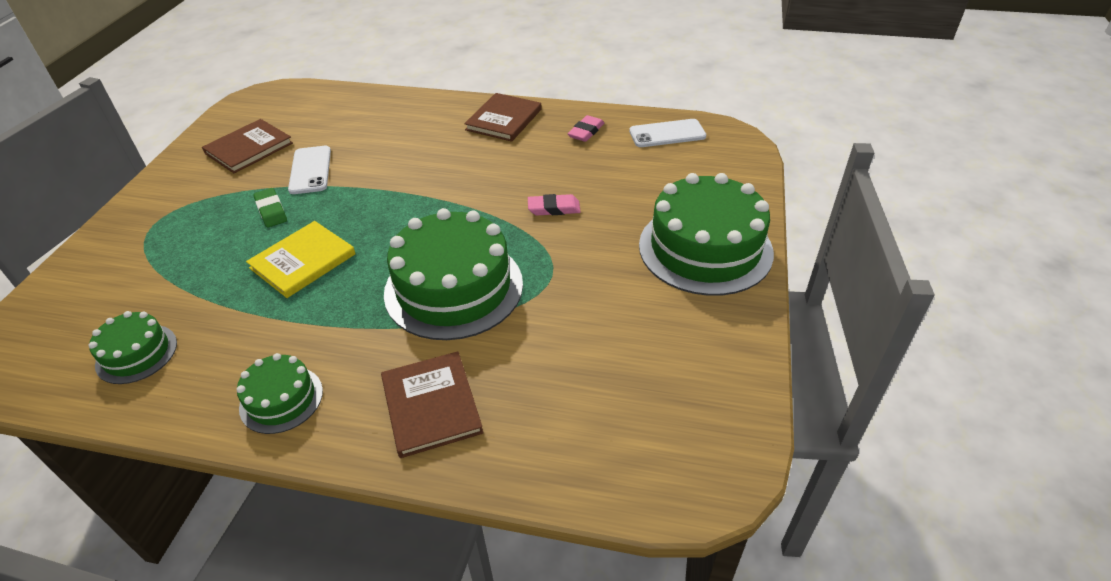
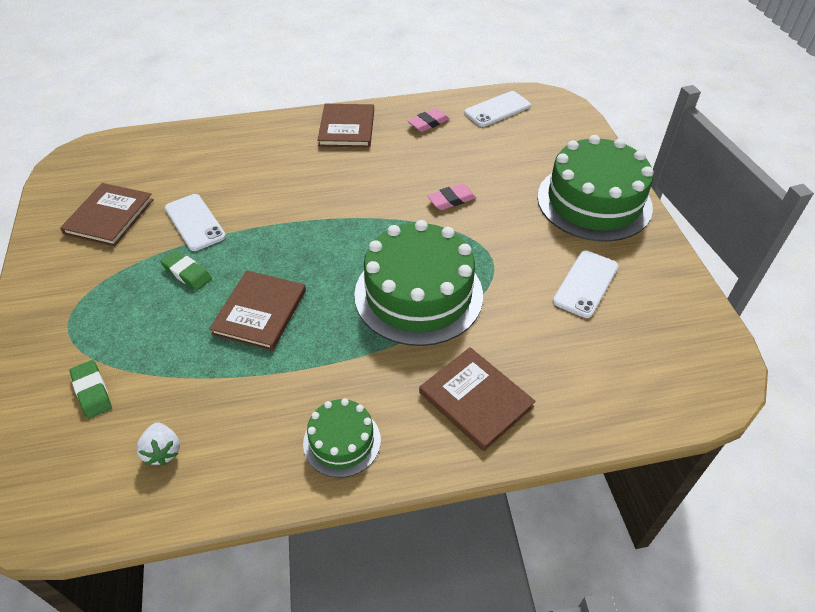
camera: 25 degrees left, 5 degrees up
(126, 286) = (92, 391): none -> green eraser
(136, 353) = (163, 451): green cake -> white strawberry
(303, 261) = (260, 312): yellow book -> brown book
(586, 131) = (428, 123): pink eraser -> pink eraser turned 45 degrees clockwise
(632, 328) = (585, 284): none -> white phone

